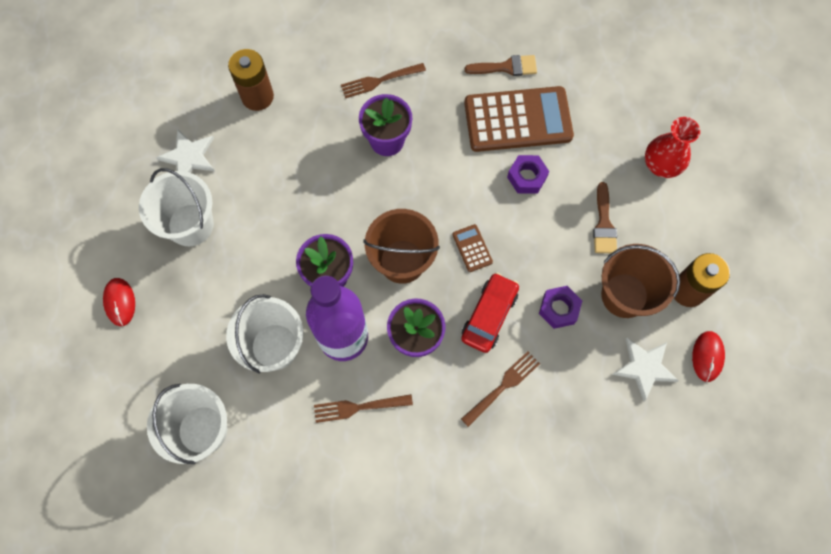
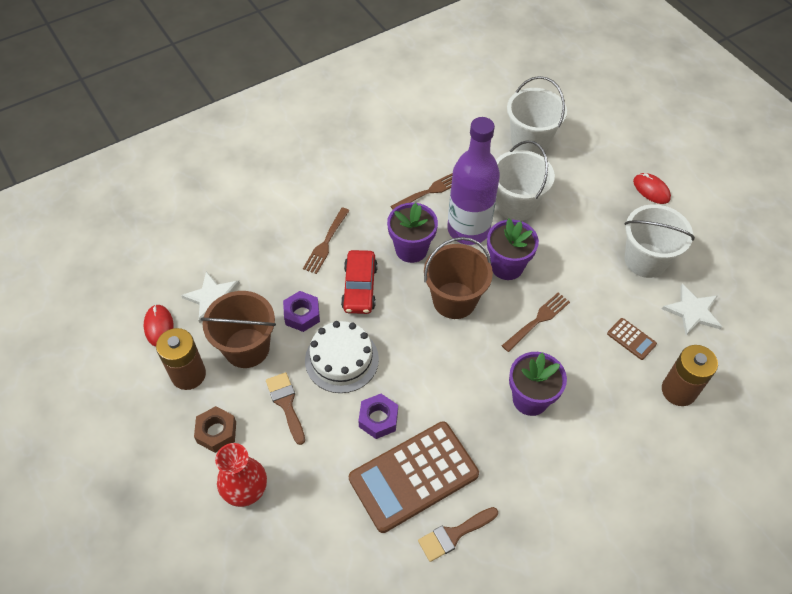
camera: 155 degrees right, 15 degrees down
(380, 80) = (575, 459): brown fork -> brown fork (537, 321)
(472, 248) = (399, 334): brown calculator -> brown calculator (631, 339)
(537, 245) = (341, 359): none -> white cake
(674, 223) = (216, 432): none -> brown nut

